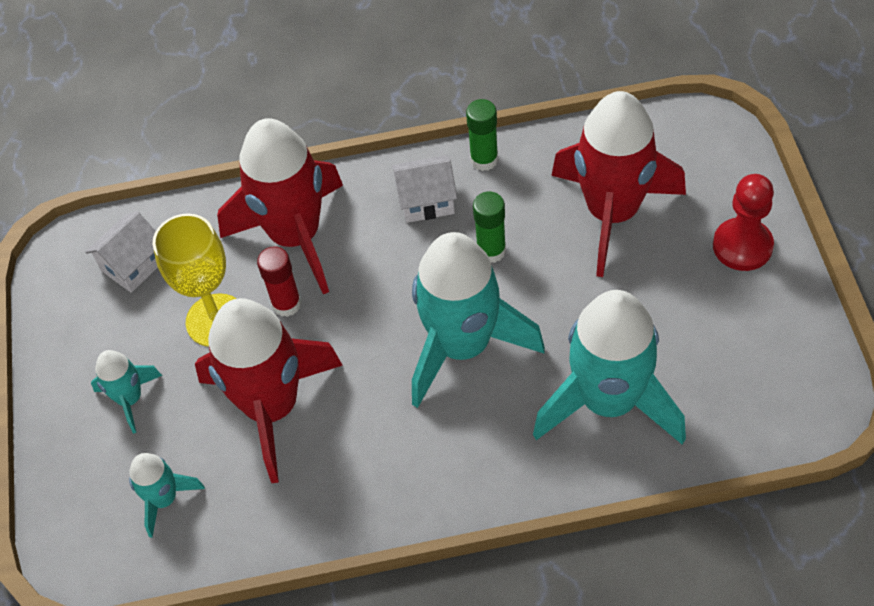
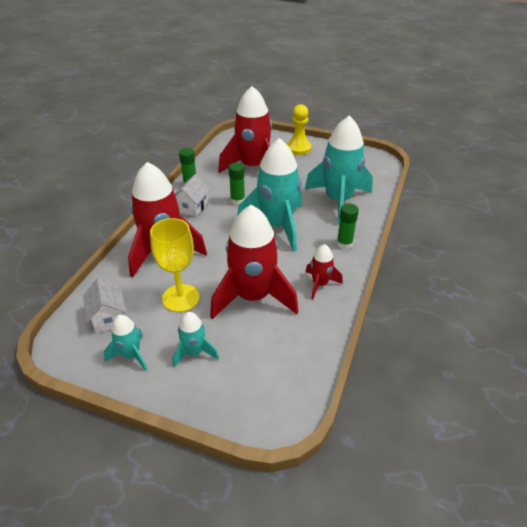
camera: 65 degrees left, 15 degrees down
(164, 499) = (272, 361): turquoise rocket -> turquoise rocket (131, 355)
(286, 304) = (198, 269): red glue stick -> none
(356, 482) = (320, 284): none -> red rocket
(484, 470) = (344, 244): none -> green glue stick
(742, 246) = (298, 148): red pawn -> yellow pawn

